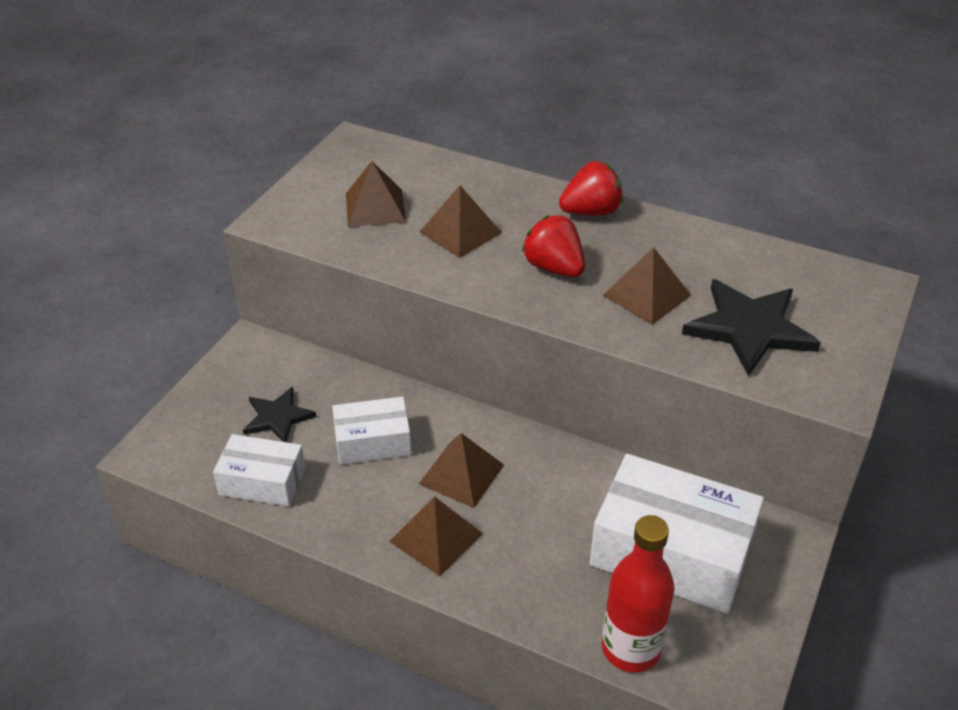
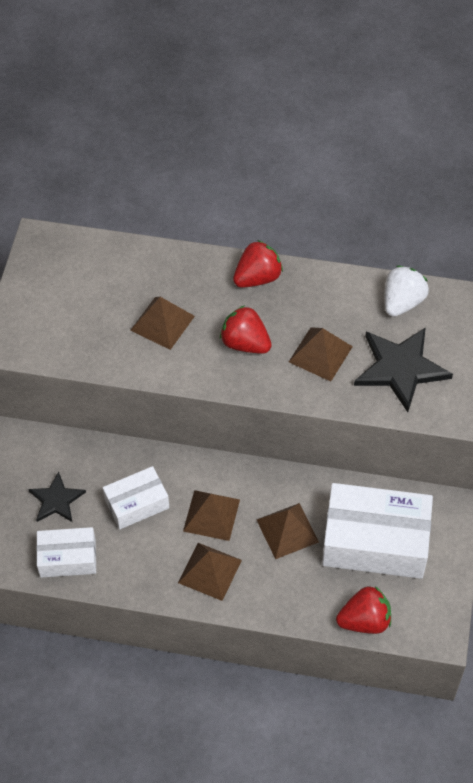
camera: 15 degrees left, 15 degrees up
(375, 207) = (86, 312): brown pyramid -> brown pyramid (287, 530)
(631, 649) = (364, 620): red bottle -> red strawberry
(767, 264) = (402, 302): none -> white strawberry

